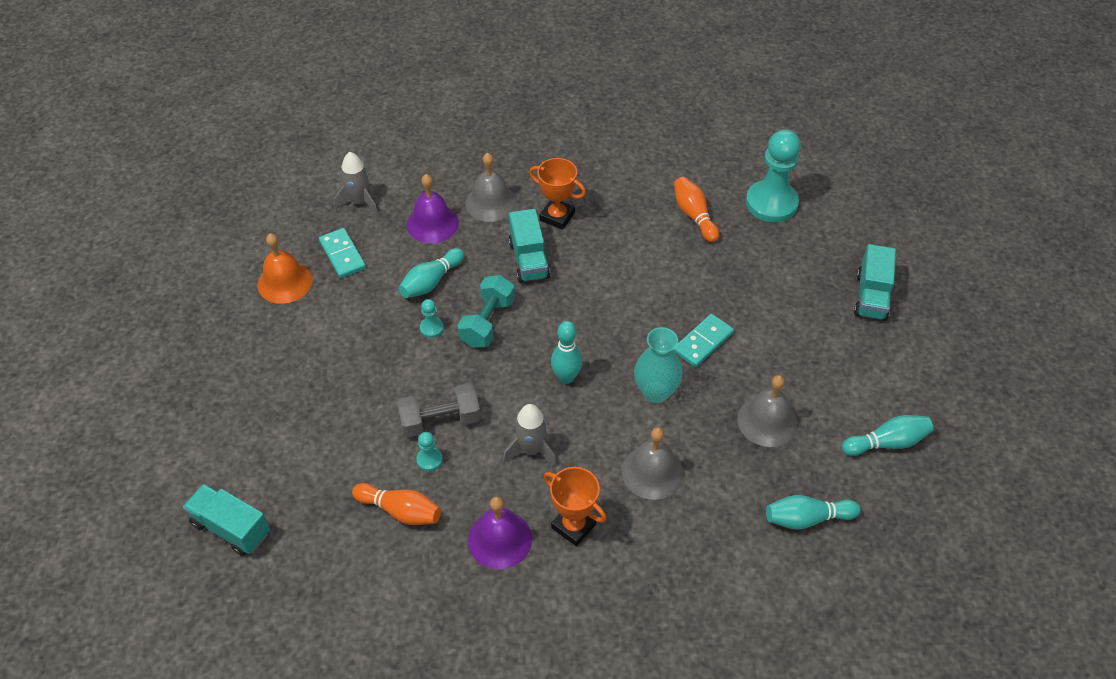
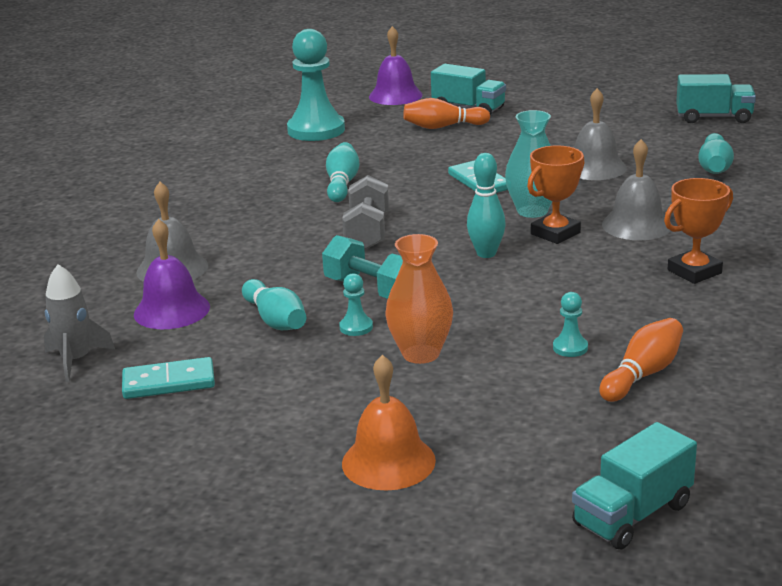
camera: 70 degrees left, 25 degrees down
(285, 282) = (181, 436): orange bell -> orange bell (388, 461)
(403, 374) = (421, 354): none -> orange vase
(440, 420) = (512, 335): grey dumbbell -> grey dumbbell (367, 232)
(500, 539) = (702, 314): purple bell -> purple bell (395, 95)
(528, 260) = (290, 255): turquoise truck -> turquoise truck (714, 118)
(531, 450) = (581, 284): grey rocket -> none
(557, 216) = (235, 232): orange trophy -> orange trophy (555, 233)
(694, 215) = (301, 164): orange bowling pin -> orange bowling pin (443, 127)
(887, 442) = (640, 126): turquoise bowling pin -> turquoise bowling pin (342, 184)

